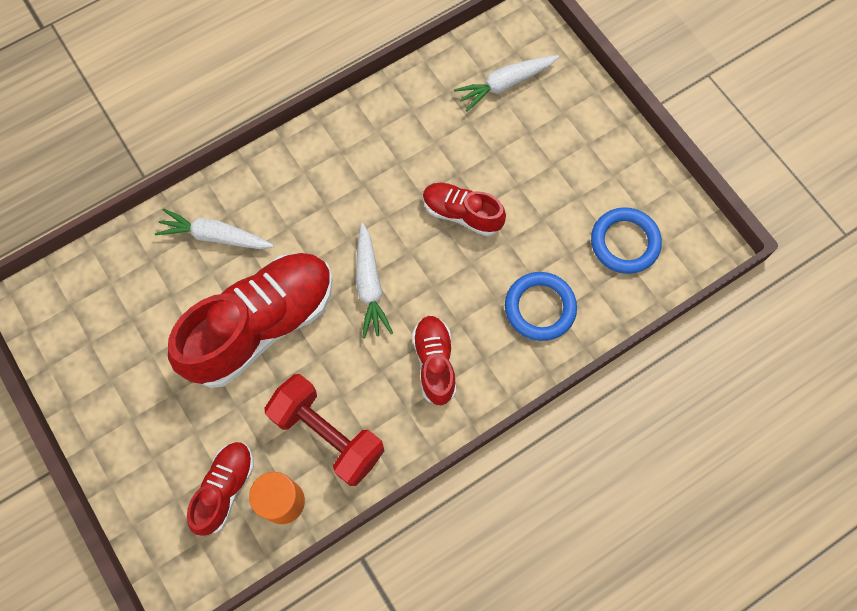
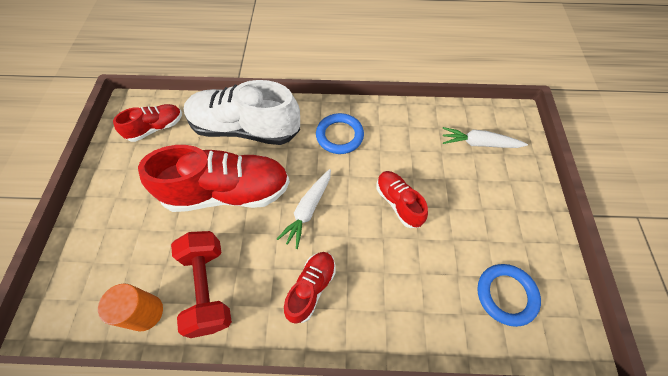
camera: 35 degrees right, 10 degrees down
(215, 236) = (245, 129): white carrot -> white shoe
(225, 489) = (122, 277): red shoe -> red shoe (156, 128)
(540, 308) = (411, 300): blue ring -> blue ring (339, 136)

